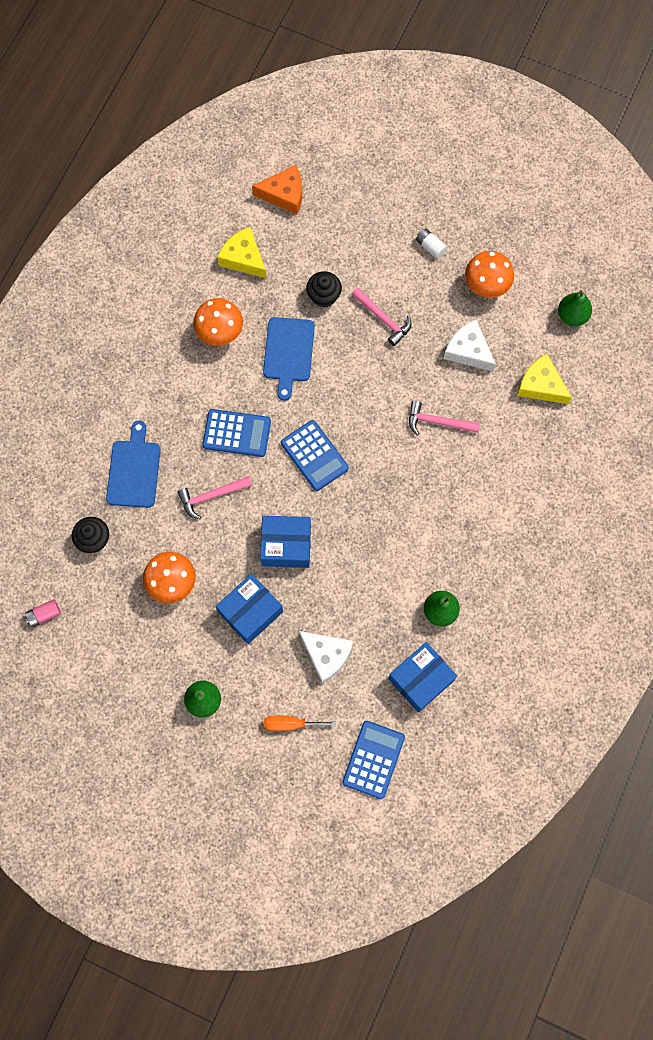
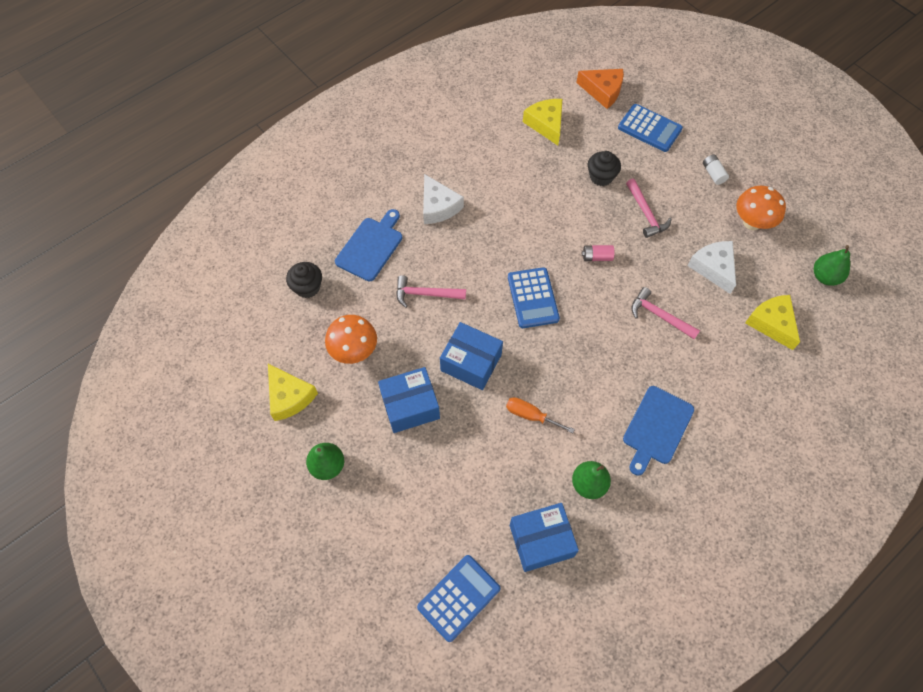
camera: 25 degrees right, 10 degrees down
(44, 615) = (232, 330): pink battery -> pink battery (597, 257)
(135, 654) = (289, 397): none -> yellow cheese
(220, 333) = (498, 171): orange mushroom -> none
(237, 433) = (473, 253): blue calculator -> blue calculator (649, 128)
(288, 353) = (549, 208): blue cutting board -> blue cutting board (656, 428)
(290, 724) = (396, 525): orange screwdriver -> orange screwdriver (531, 415)
(326, 655) = (460, 476): white cheese -> white cheese (438, 206)

